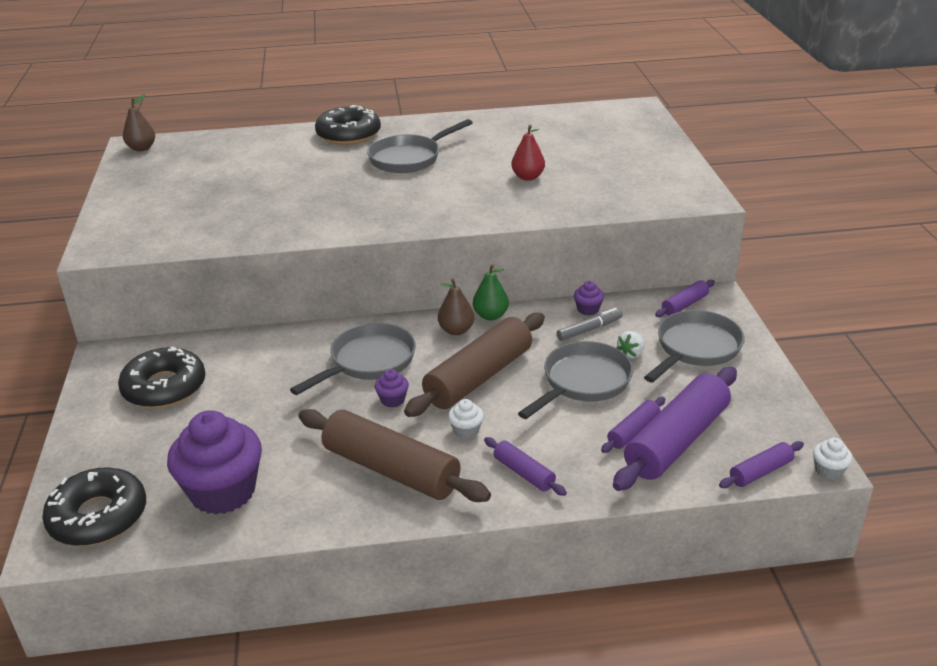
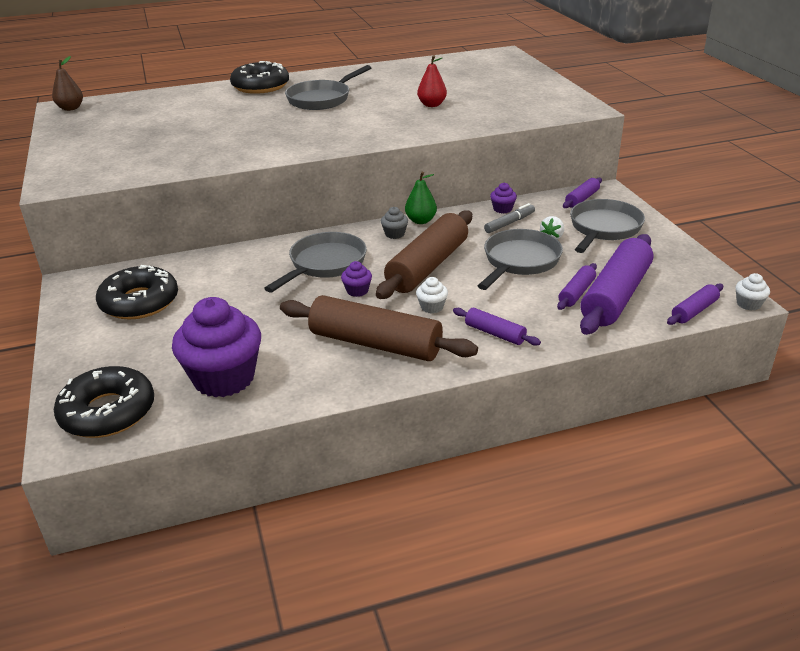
camera: 10 degrees left, 0 degrees up
(456, 330) = (394, 234): brown pear -> grey cupcake

